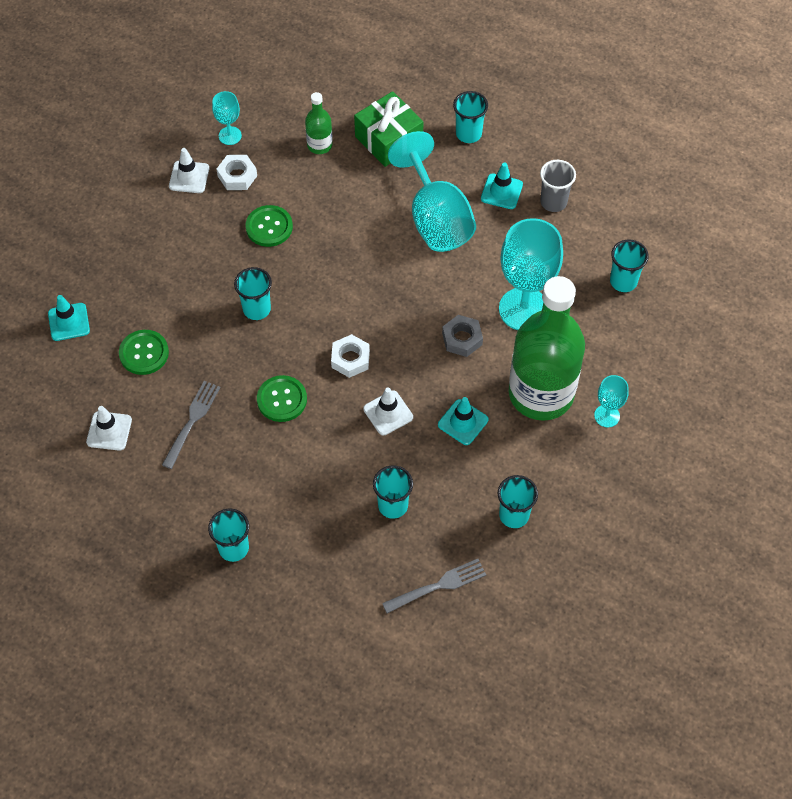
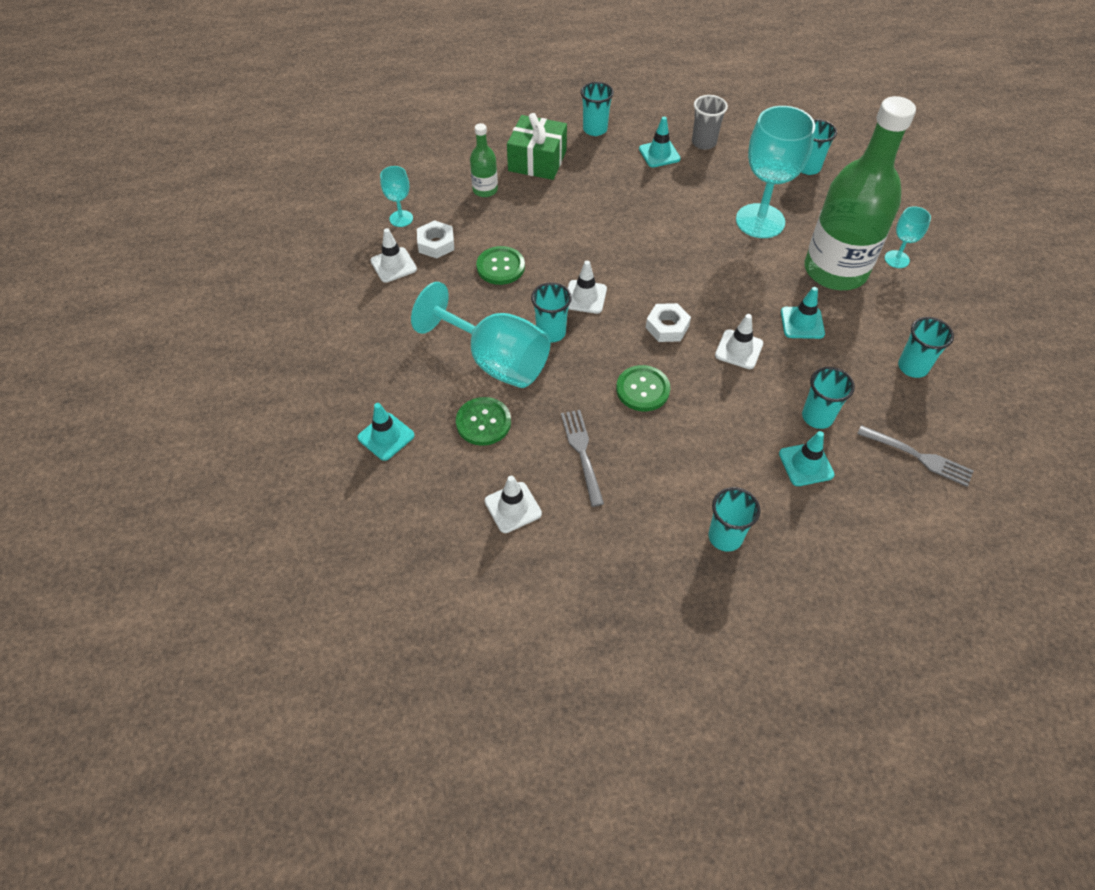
camera: 35 degrees left, 5 degrees down
(310, 294) = (585, 297): none -> white traffic cone
(345, 535) = (806, 464): none -> turquoise traffic cone
(435, 218) = (629, 195): turquoise goblet -> turquoise goblet (495, 360)
(438, 586) = (918, 456): grey fork -> grey fork turned 90 degrees clockwise
(462, 339) = (737, 265): grey nut -> none

